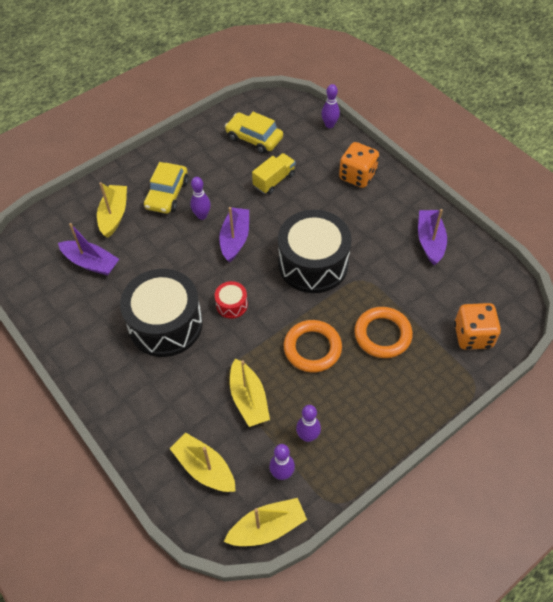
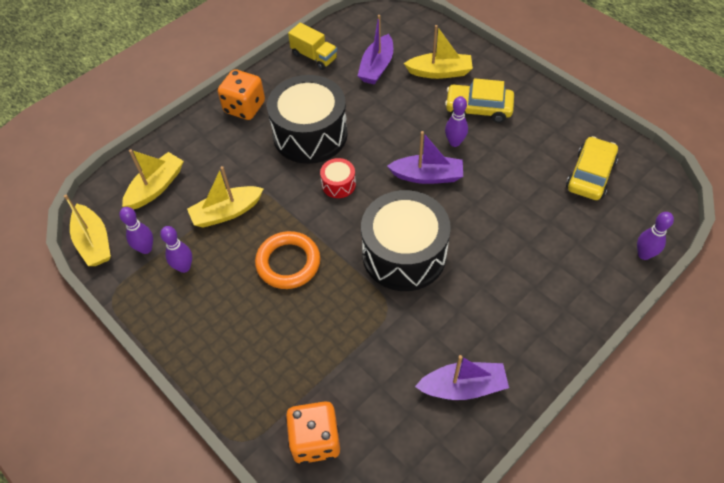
camera: 85 degrees right, 0 degrees up
(274, 180) = (525, 203): yellow truck -> yellow truck (314, 57)
(357, 176) = (558, 293): orange dice -> orange dice (244, 107)
(382, 335) = (310, 333): orange ring -> none

